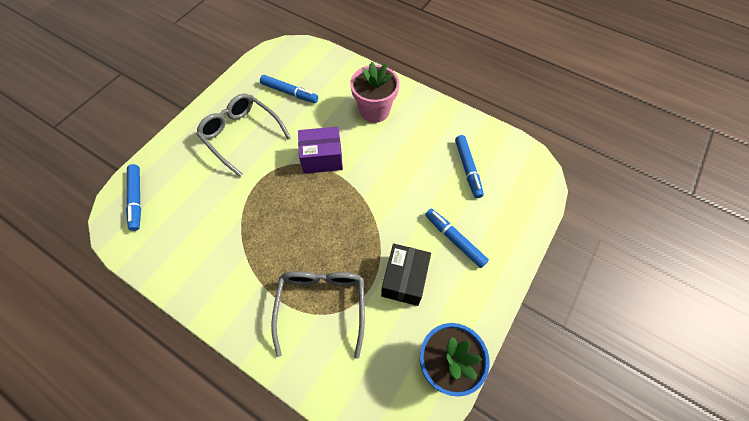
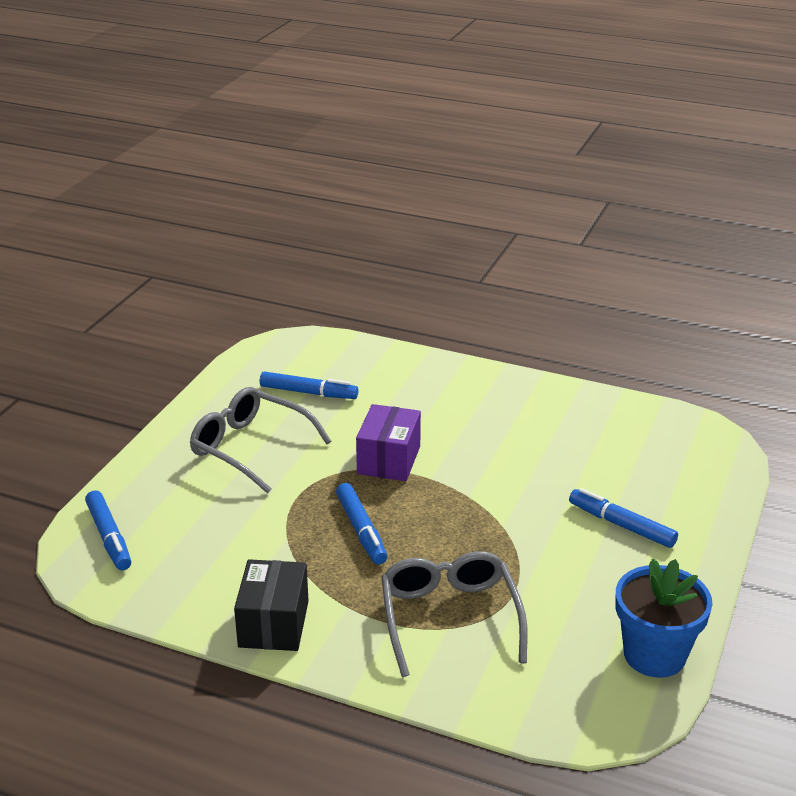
camera: 10 degrees left, 30 degrees down
(322, 158) = (388, 460): purple box -> purple box turned 60 degrees counterclockwise
(374, 110) = (449, 400): pink flower pot -> none
(404, 279) = (563, 575): black box -> black box (274, 624)
(467, 169) = (613, 448): blue marker -> blue marker (361, 530)

